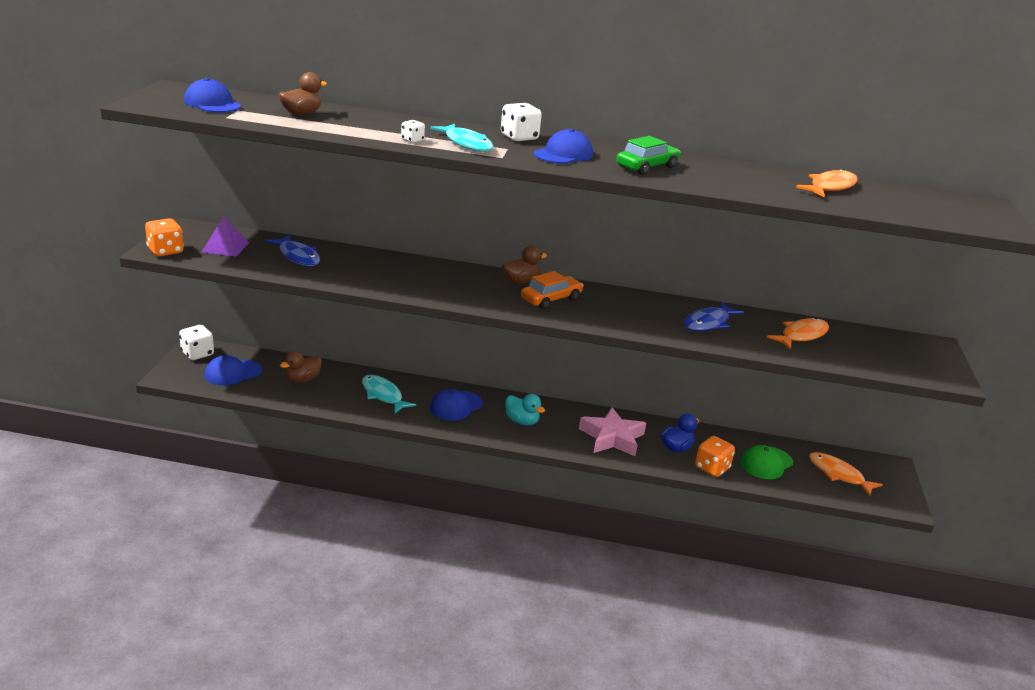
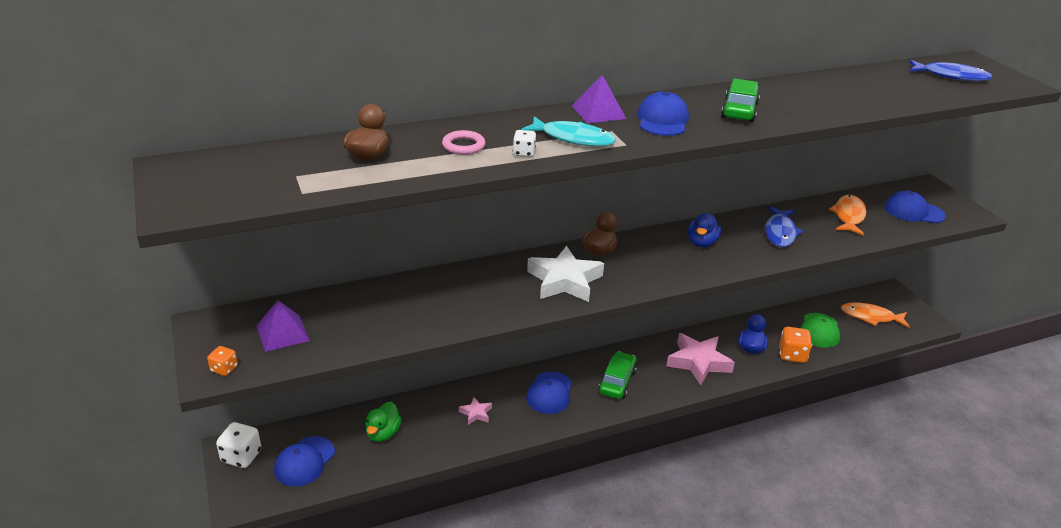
camera: 30 degrees left, 5 degrees up
(165, 251) = (224, 369): orange dice -> orange dice, size x0.56
(212, 104) = (255, 177): blue cap -> blue cap (913, 211)
(298, 256) = (372, 312): blue fish -> blue fish (951, 76)
(303, 379) = (383, 433): brown duck -> green duck
(376, 126) = (463, 146): none -> pink ring
(383, 395) = (476, 413): turquoise fish -> pink star
(464, 287) = (564, 281): none -> white star
(519, 138) = (598, 112): white dice -> purple pyramid
(522, 421) = (617, 381): turquoise duck -> green car
(551, 299) = (646, 261): orange car -> none
(620, 305) = (701, 243): none -> blue duck
(830, 187) = (876, 82): orange fish -> none

